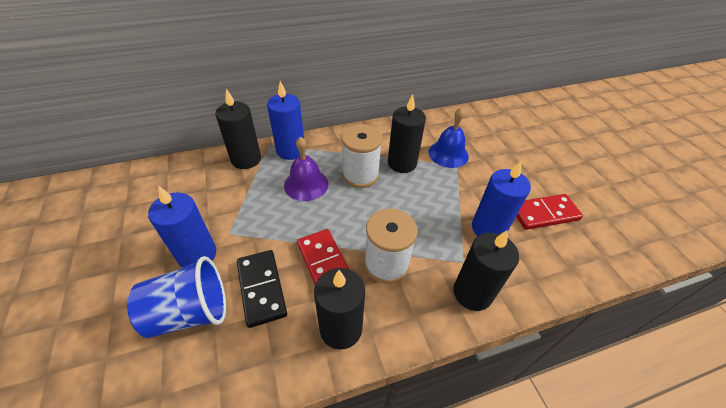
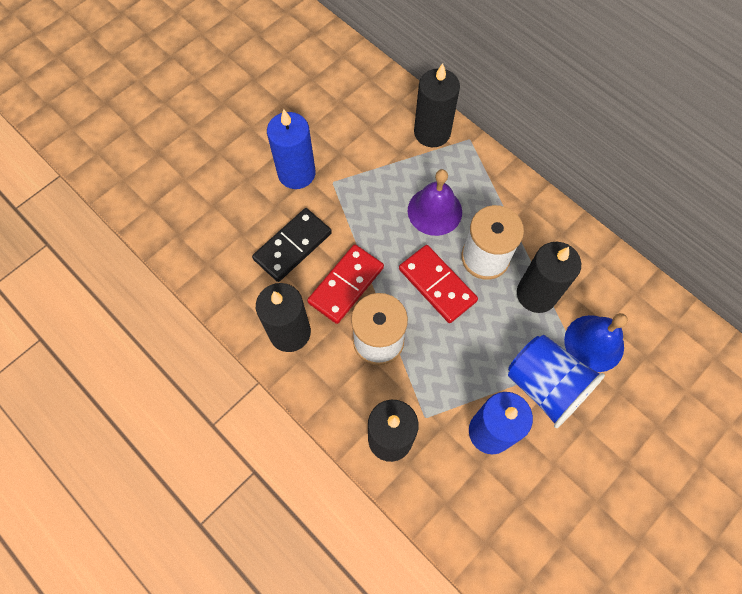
camera: 65 degrees right, 20 degrees up
(190, 312) = (244, 207): blue cup -> blue cup (545, 385)
(290, 150) = (475, 165): blue candle -> none
(544, 214) = (558, 496): red domino -> red domino (437, 285)

